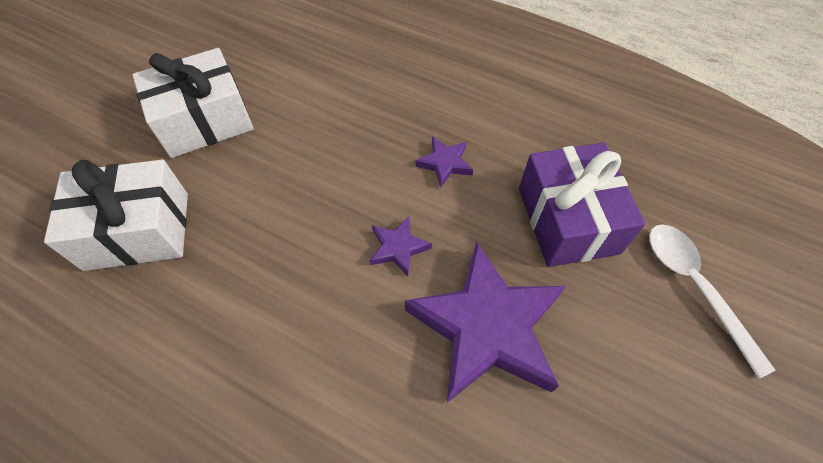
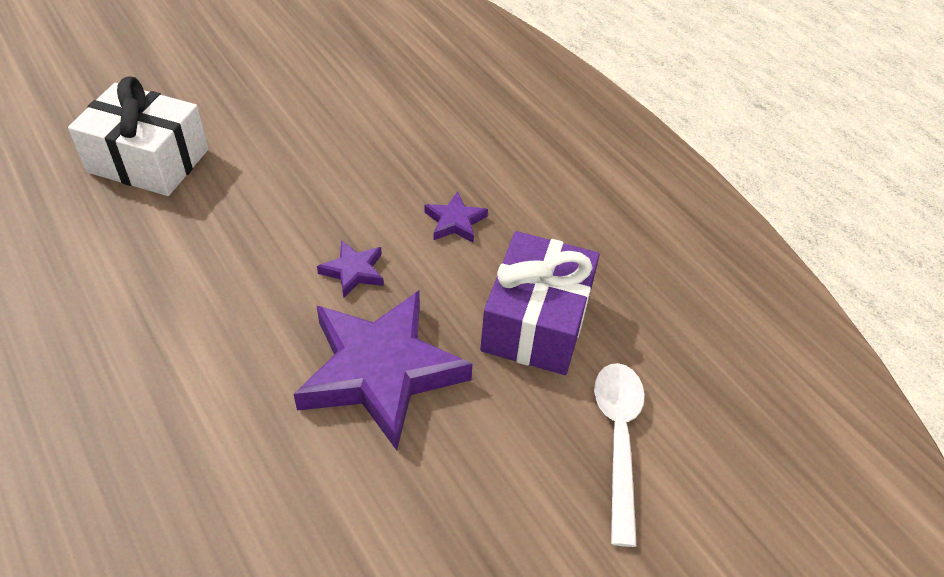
camera: 25 degrees right, 10 degrees down
(204, 121) = (266, 97): white gift -> none

